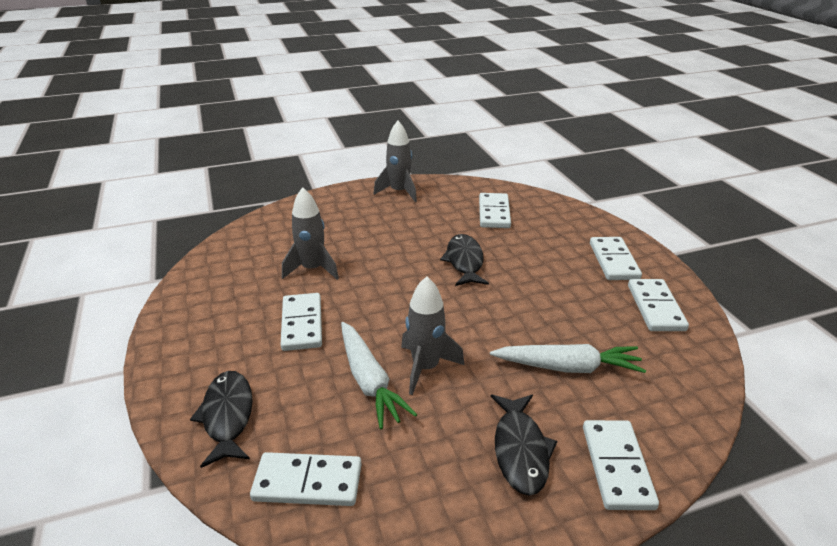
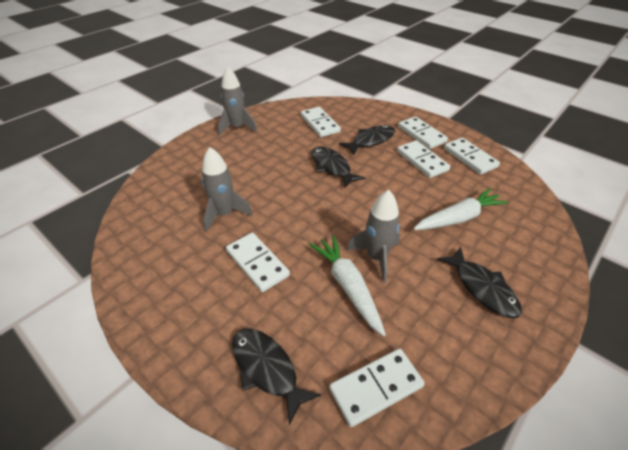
camera: 30 degrees left, 10 degrees up
(369, 381) = (348, 286): white carrot -> white carrot turned 150 degrees counterclockwise
(539, 248) = (371, 141): none -> black fish
(617, 466) = (538, 271): white domino -> white domino (422, 161)

